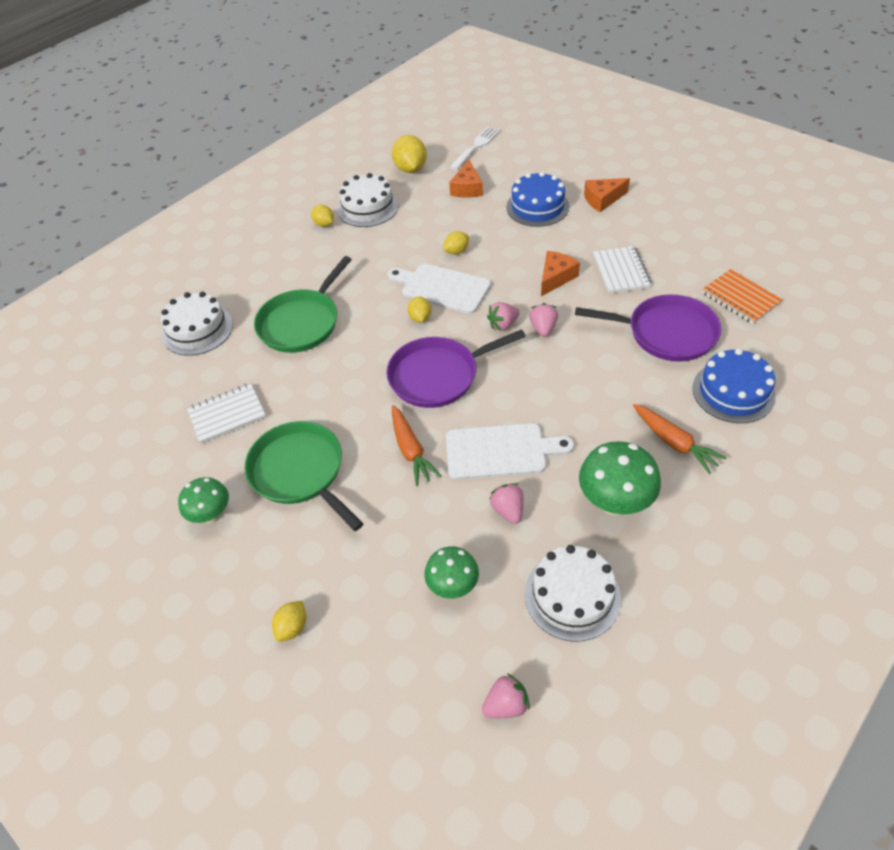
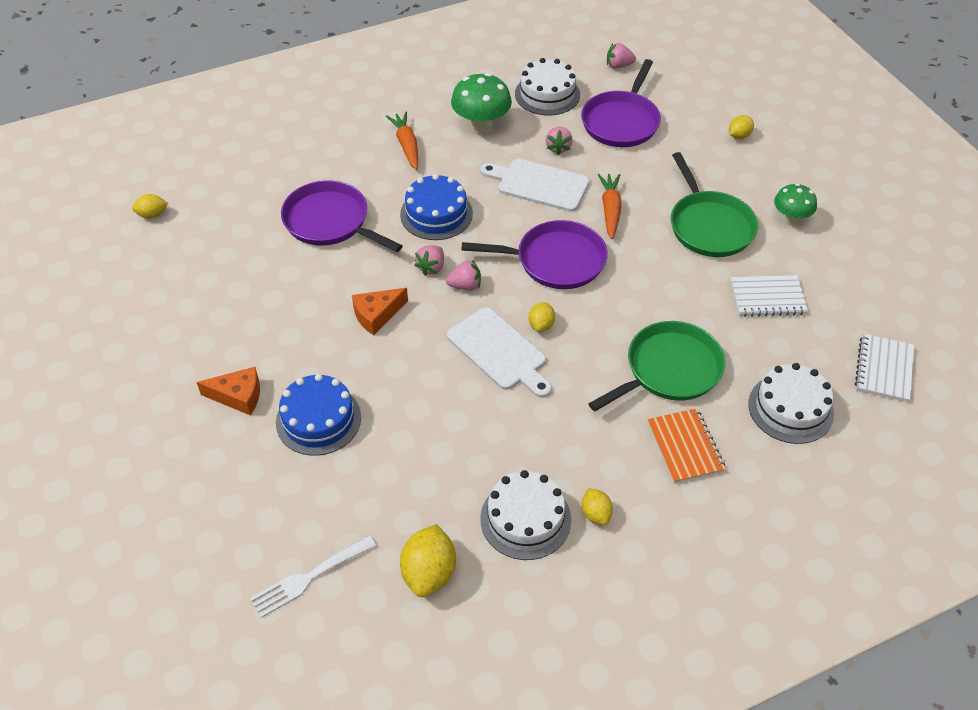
camera: 160 degrees left, 0 degrees up
(453, 586) = (621, 122): green mushroom -> purple pan
(456, 251) = (455, 394): yellow lemon -> yellow lemon (152, 215)
(467, 188) = (378, 493): orange cheese -> none
(621, 271) = (309, 295): white notebook -> white notebook (883, 369)
(733, 392) = (329, 160): blue cake -> blue cake (436, 214)
(740, 298) = (236, 226): orange notebook -> orange notebook (685, 447)

